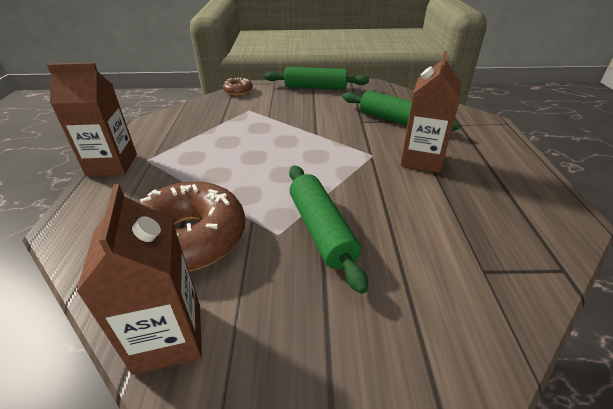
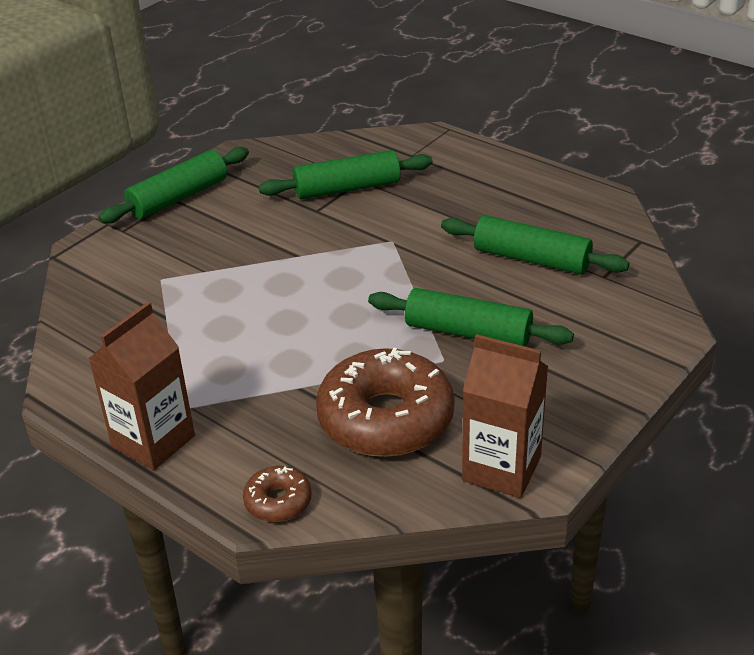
camera: 50 degrees left, 0 degrees up
(238, 91) = (85, 264): brown donut -> brown donut (278, 501)
(421, 159) = (439, 217): brown carton -> none
(443, 219) = (531, 259): none -> green rolling pin

